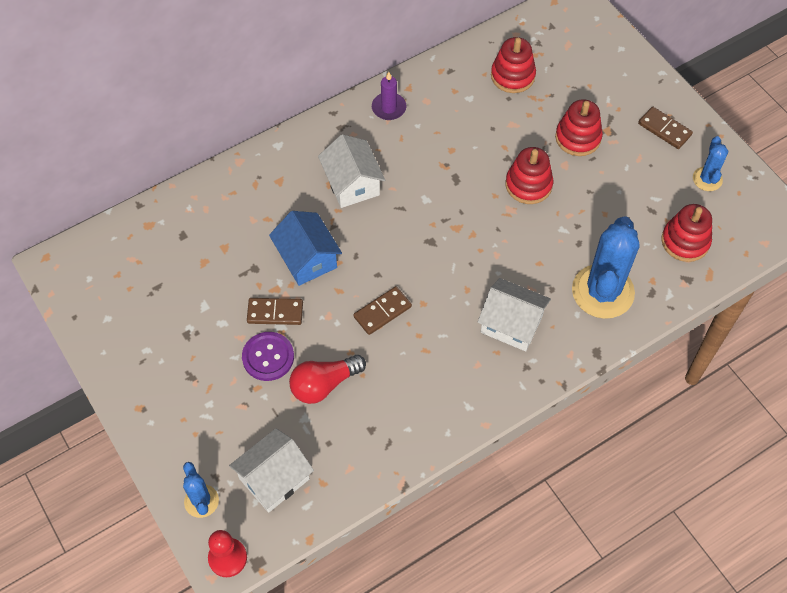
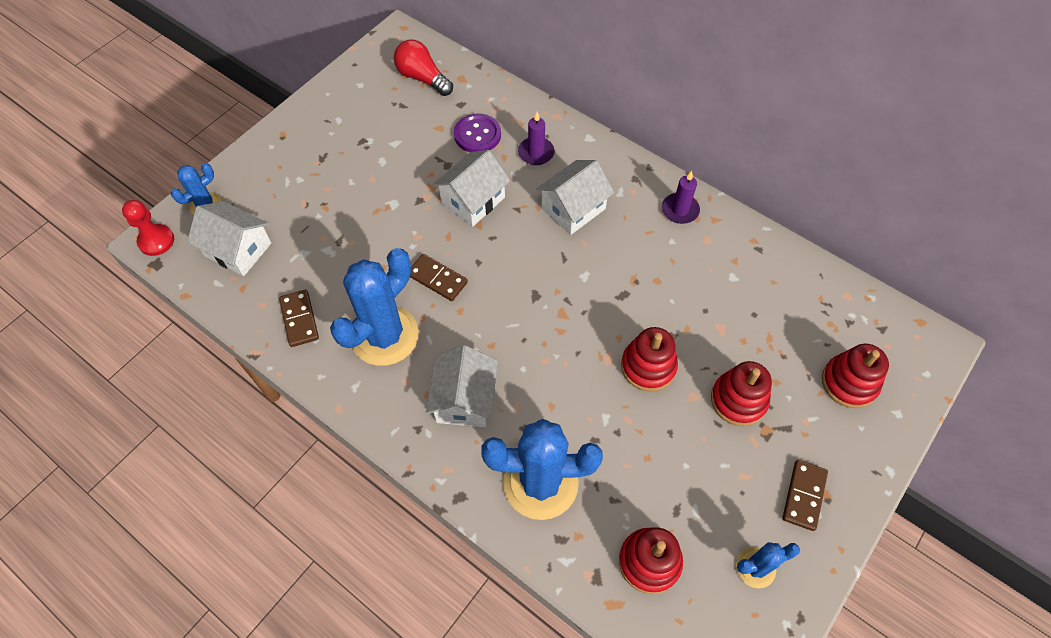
camera: 70 degrees right, 0 degrees up
(268, 357) = (358, 205): purple button -> purple button (477, 135)
(275, 192) = (536, 153): none -> purple candle
(275, 313) = (406, 195): brown domino -> brown domino (299, 319)
(307, 258) = (473, 200): blue house -> white house
(324, 384) = (343, 256): red light bulb -> red light bulb (422, 78)
(426, 370) = (385, 336): none -> blue cactus
(512, 76) = (787, 309): red stacking toy -> red stacking toy (849, 383)

